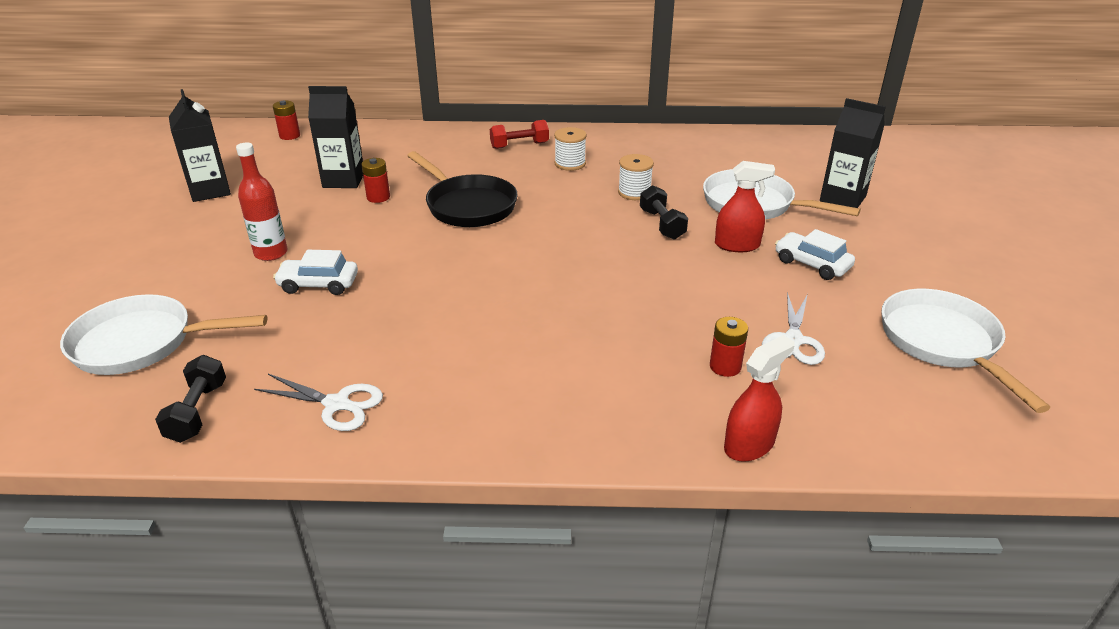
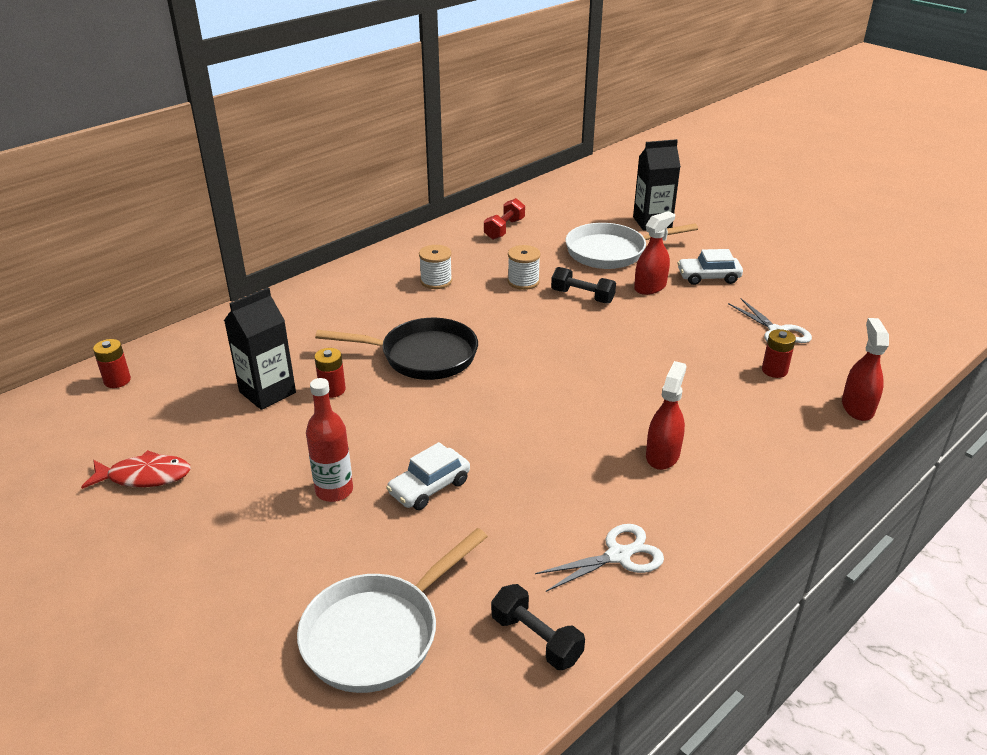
camera: 45 degrees left, 0 degrees up
(210, 191) = (144, 476): black carton -> red fish
(499, 364) = (662, 455): none -> red spray bottle
(519, 145) = (367, 284): red dumbbell -> red dumbbell (504, 229)
(942, 343) = (838, 290): white pan -> none

